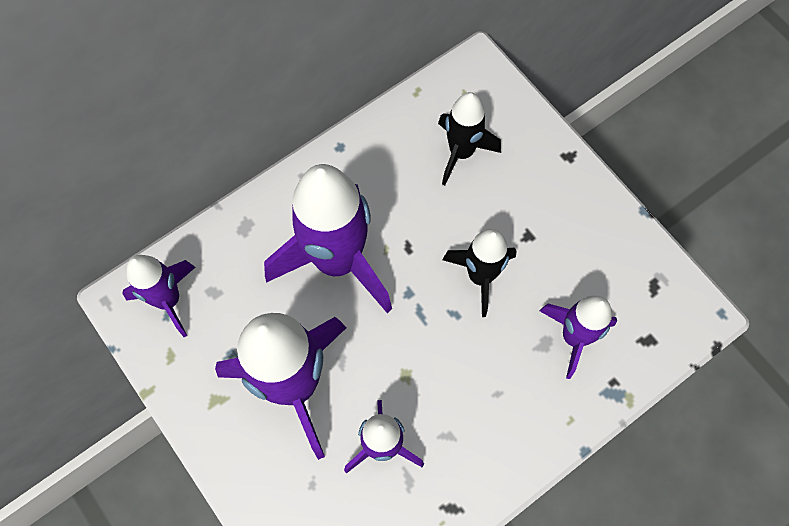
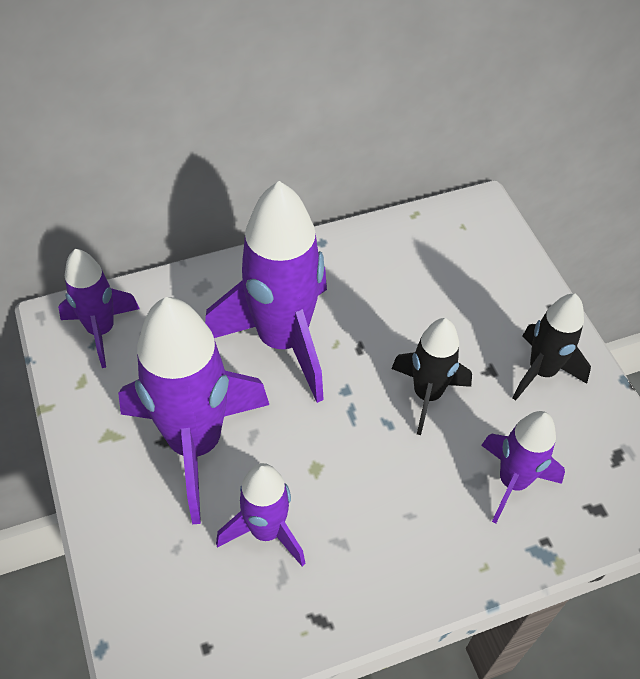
camera: 15 degrees right, 15 degrees down
(461, 152) = (442, 277): black rocket -> black rocket (541, 371)

